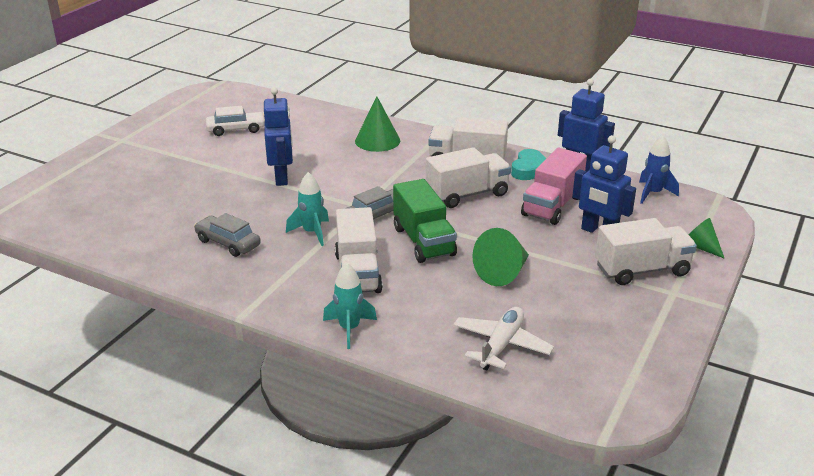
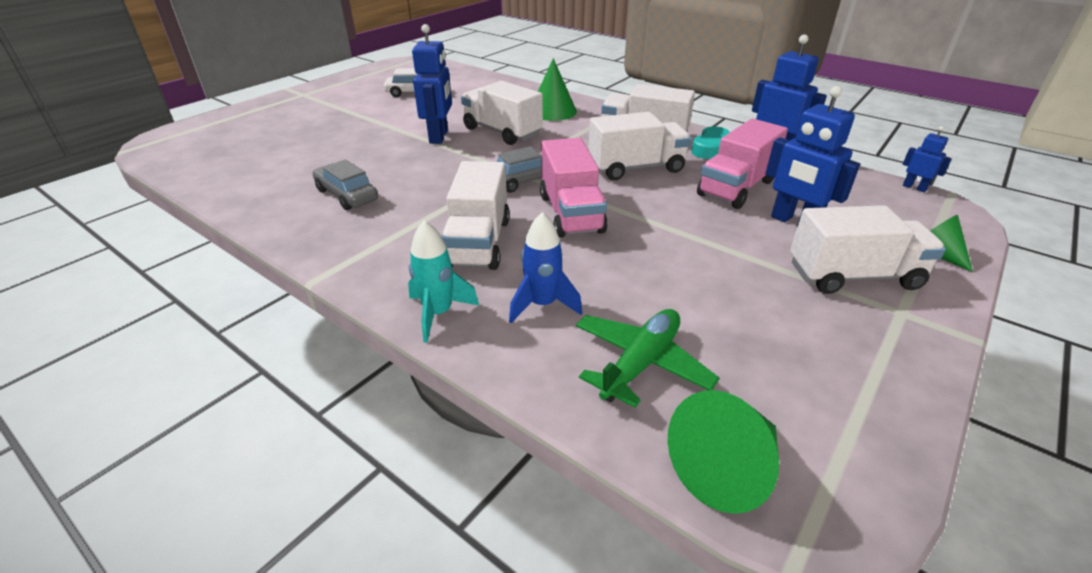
camera: 10 degrees right, 5 degrees up
(312, 233) = (445, 192): turquoise rocket -> none
(338, 168) = (502, 132): none -> white truck
(423, 241) = (571, 214): green truck -> pink truck
(501, 345) = (640, 363): white plane -> green plane
(503, 273) = (662, 261): green cone -> green cone (725, 468)
(653, 193) = (864, 185): blue rocket -> blue rocket (542, 305)
(691, 192) = (914, 187): none -> blue robot

